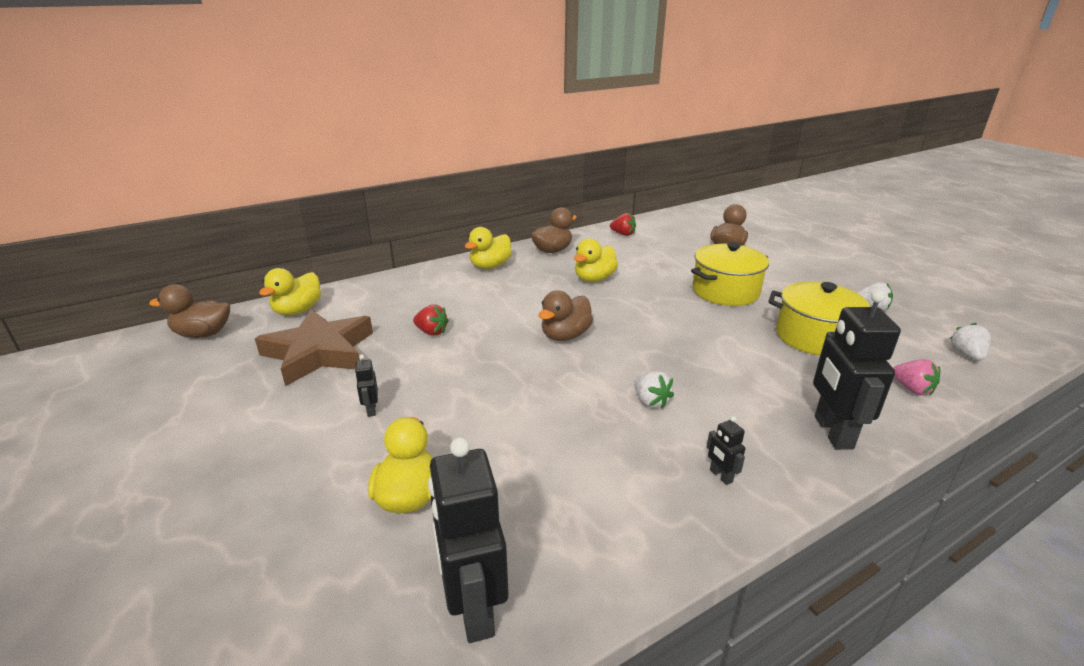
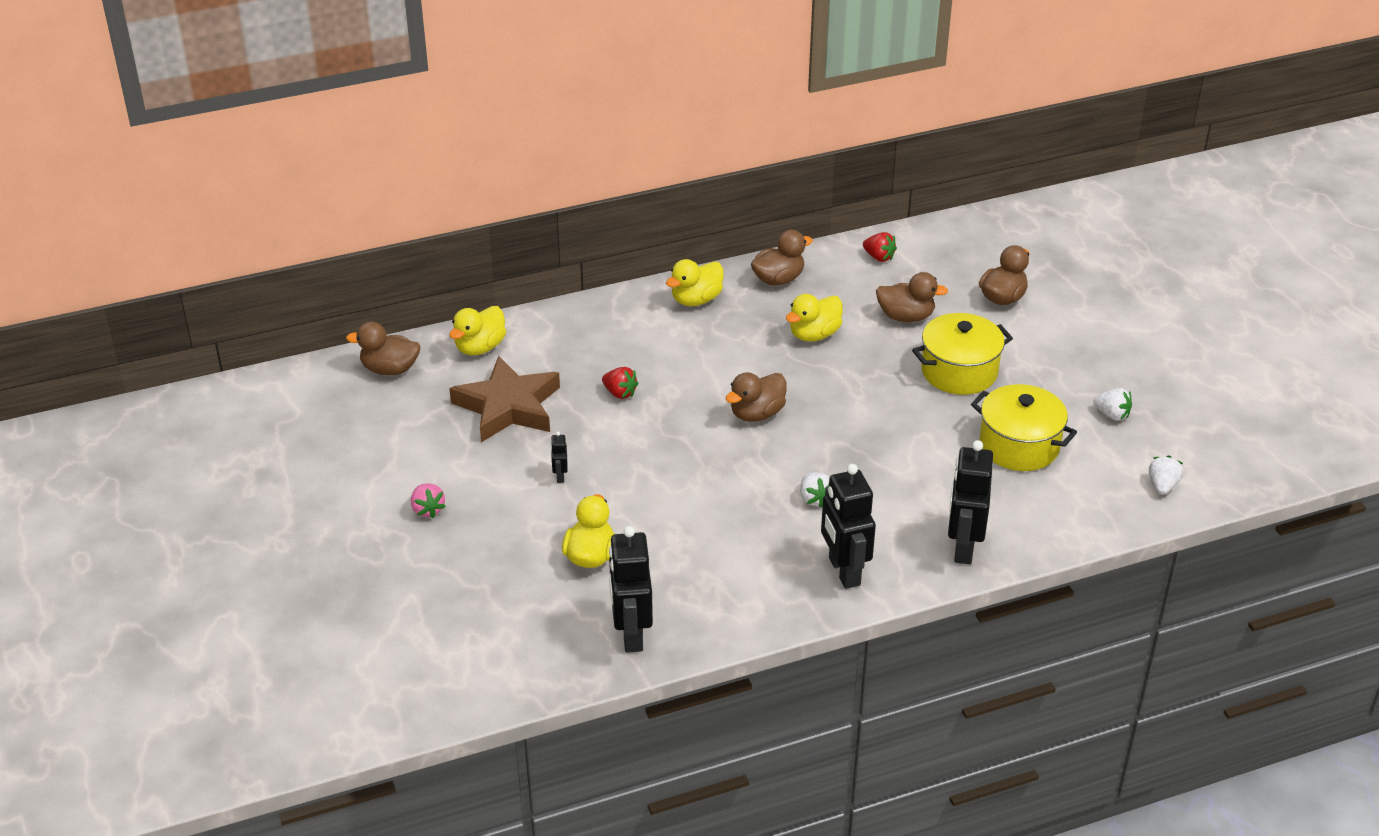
camera: 10 degrees right, 10 degrees up
(661, 263) = (906, 317): none -> brown duck
(720, 476) = (843, 571): black robot -> black robot, size x2.30
(912, 389) = (1071, 516): pink strawberry -> pink strawberry (428, 509)

